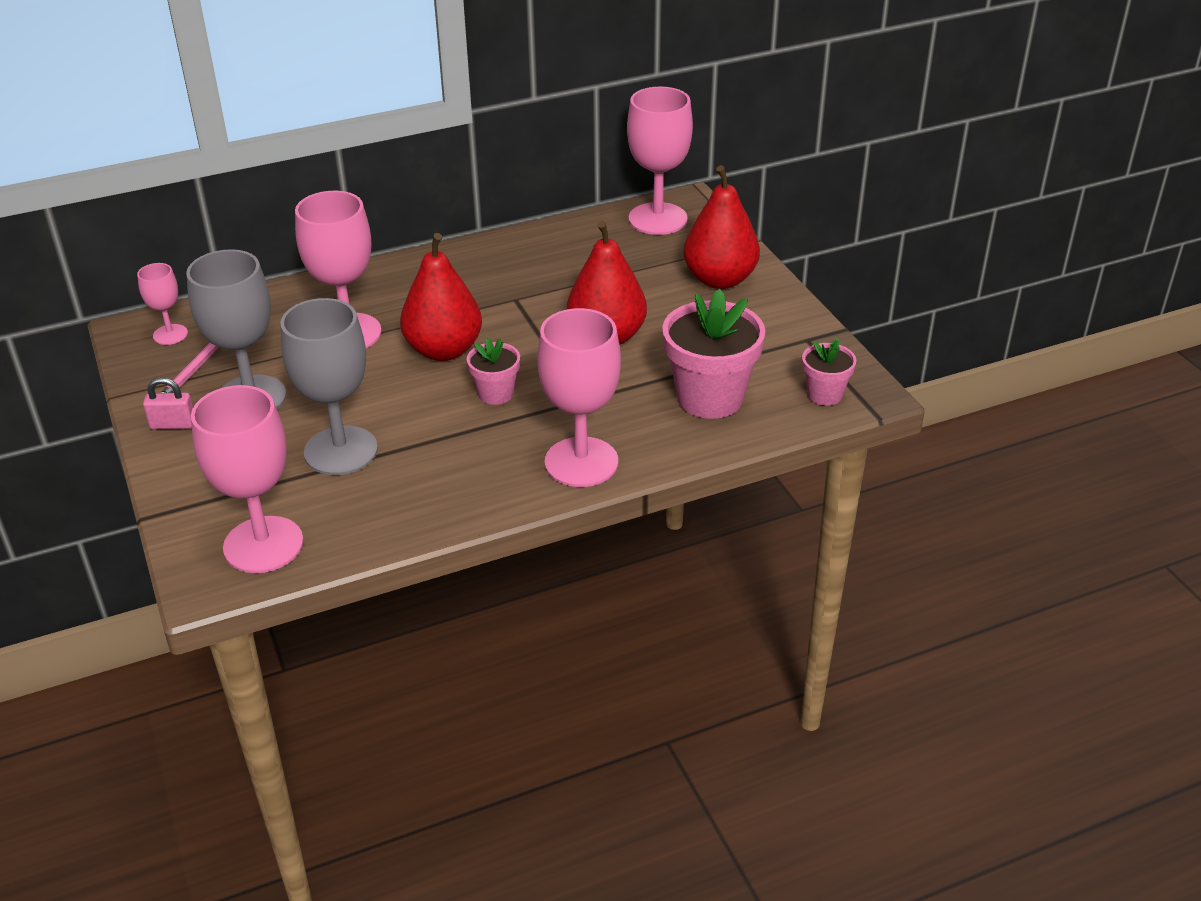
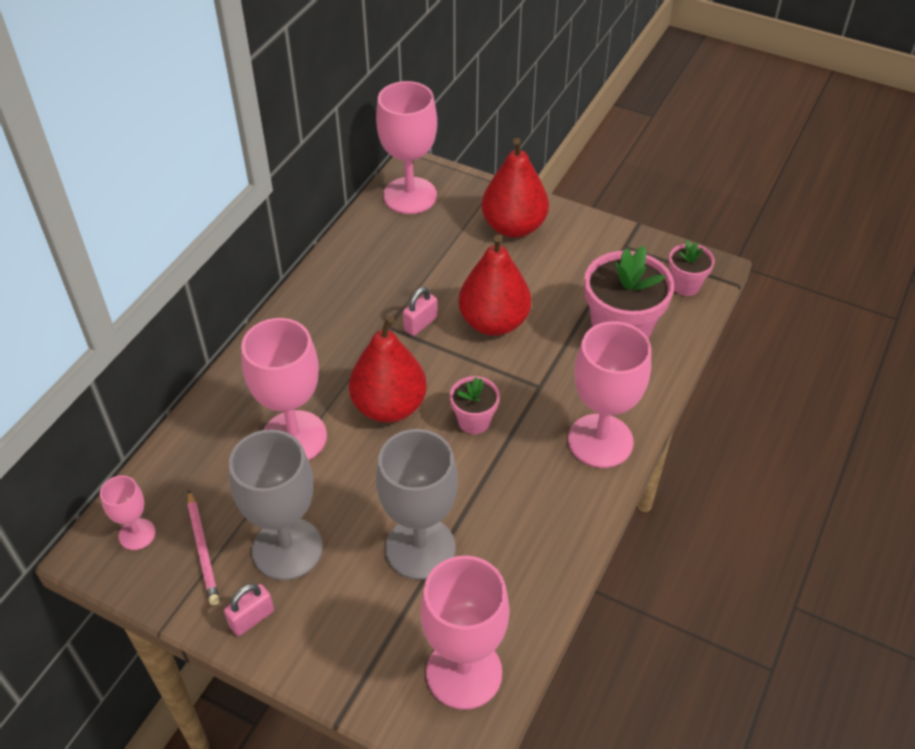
camera: 40 degrees left, 10 degrees up
(544, 309) = (420, 324): none -> pink padlock

